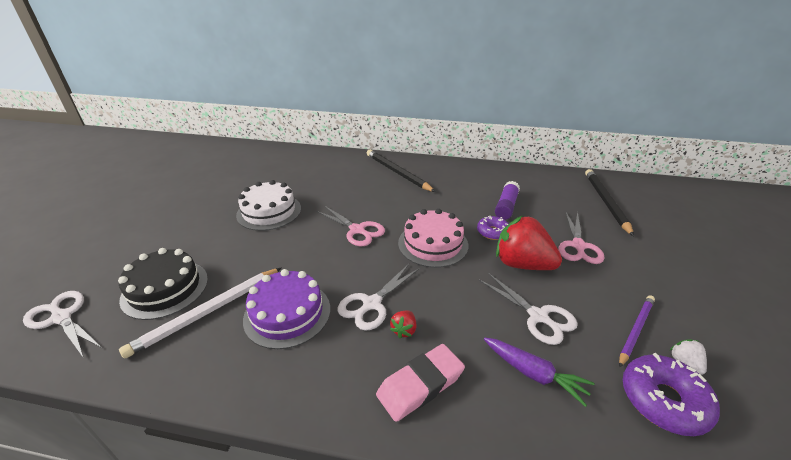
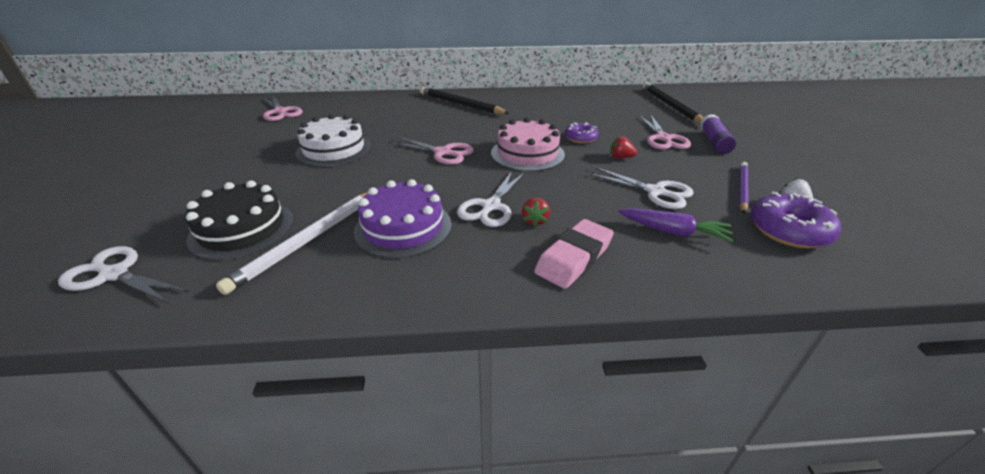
camera: 15 degrees left, 0 degrees up
(245, 162) = (280, 112): none -> pink scissors
(506, 206) = (583, 118): purple glue stick -> purple glue stick (714, 142)
(522, 264) = (620, 157): red strawberry -> red strawberry, size x0.42

